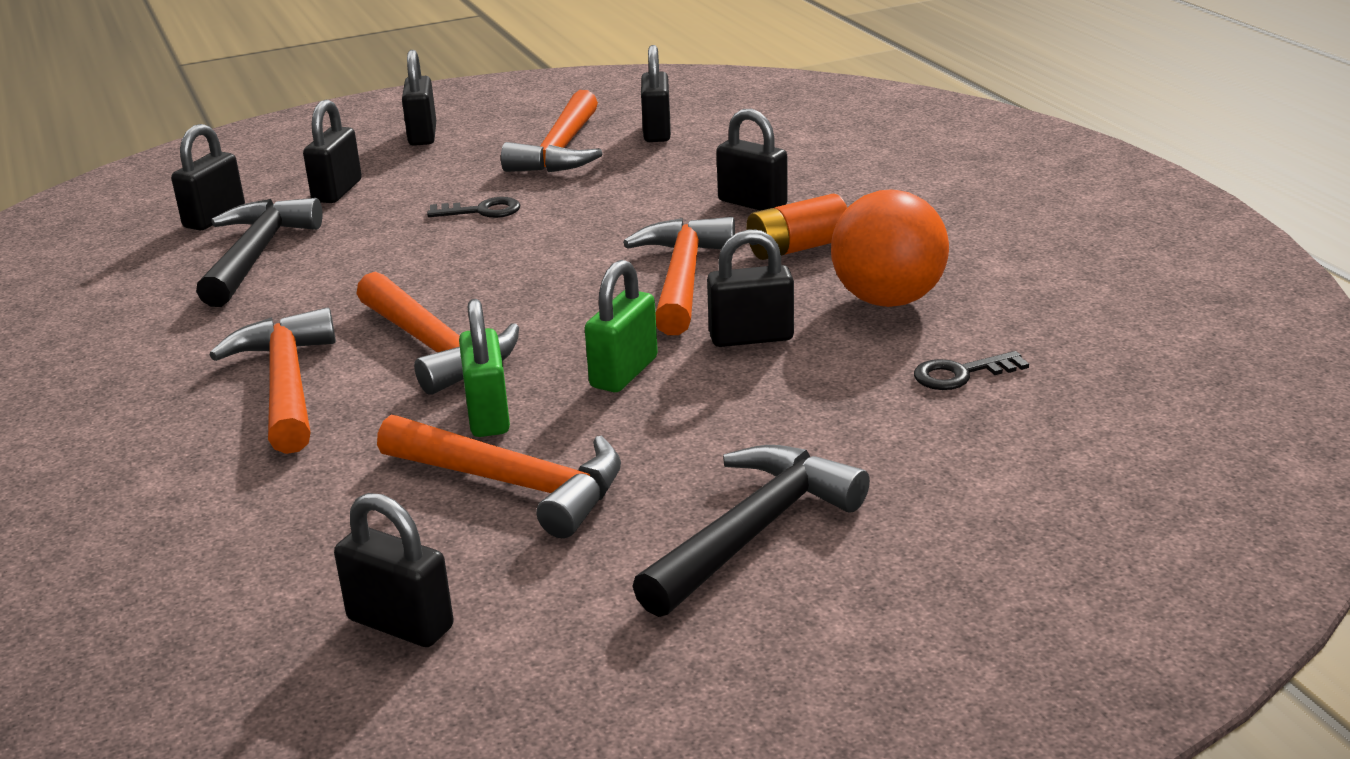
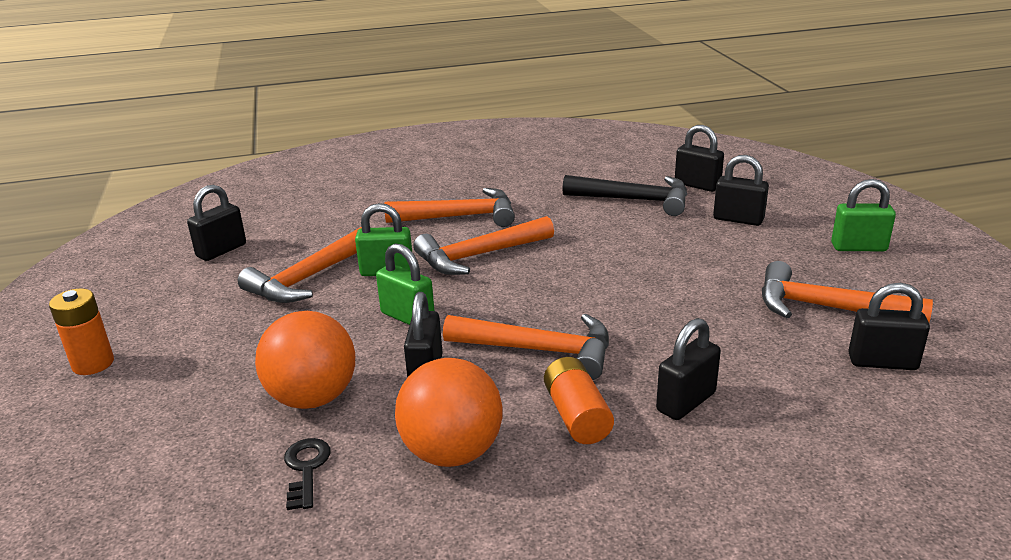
camera: 100 degrees right, 0 degrees up
(423, 135) = (858, 247): black padlock -> green padlock
(481, 211) = (691, 271): black key -> none
(753, 532) = (198, 348): black hammer -> none
(834, 401) = (313, 398): none -> orange ball
(835, 630) = (93, 364): none -> orange battery

